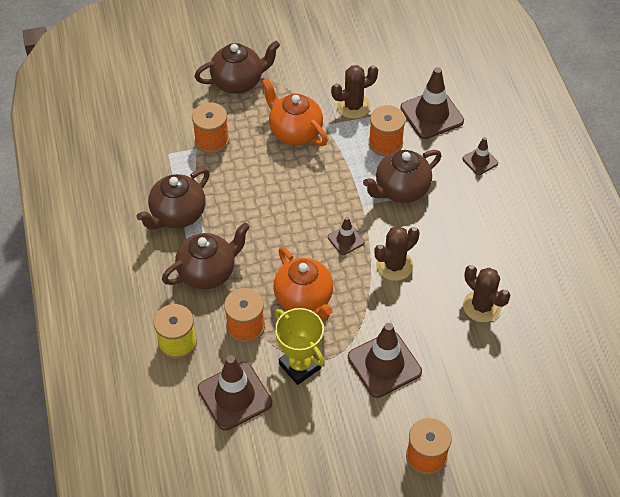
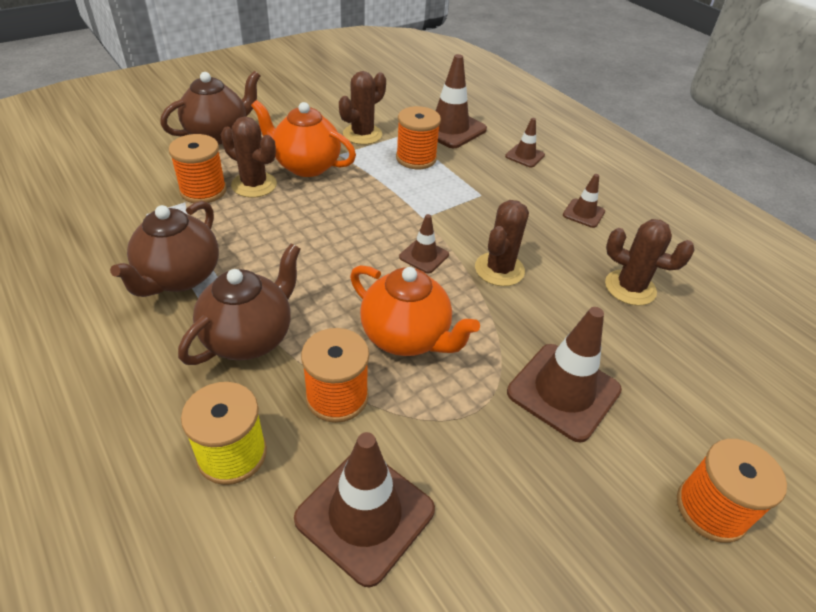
camera: 25 degrees left, 10 degrees down
(249, 143) = (254, 185): none -> brown cactus
(300, 366) = (447, 430): yellow trophy -> none
(401, 190) = (459, 195): brown teapot -> none
(491, 232) = (583, 213): none -> brown traffic cone

